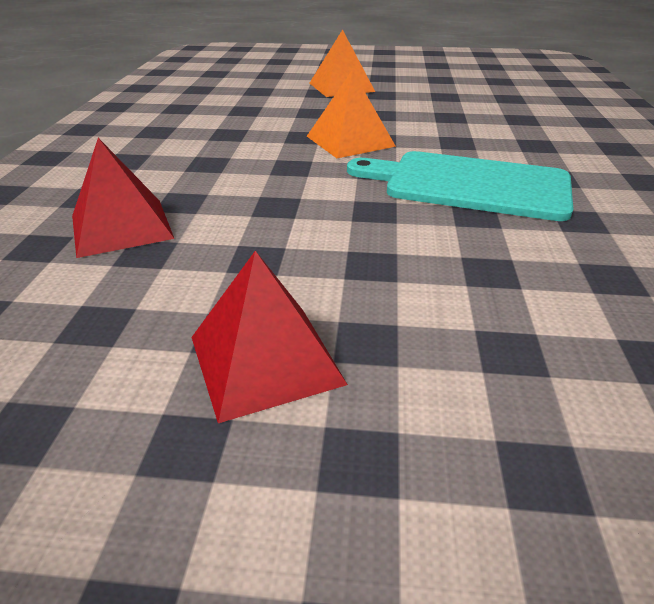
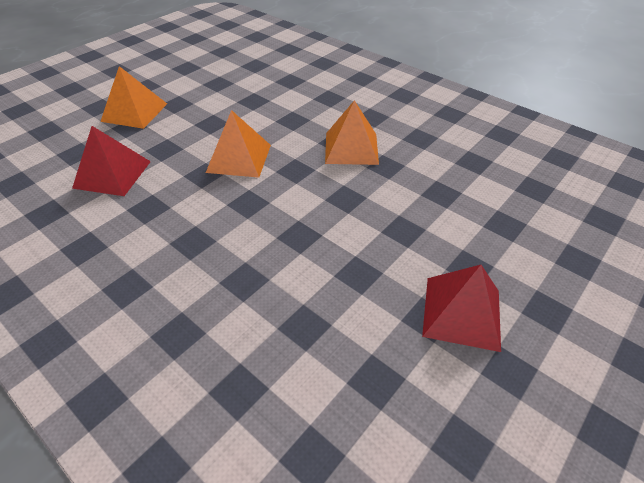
camera: 55 degrees left, 10 degrees up
(121, 226) = (253, 328): red pyramid -> red pyramid (112, 174)
(469, 185) = (351, 148): turquoise cutting board -> orange pyramid

